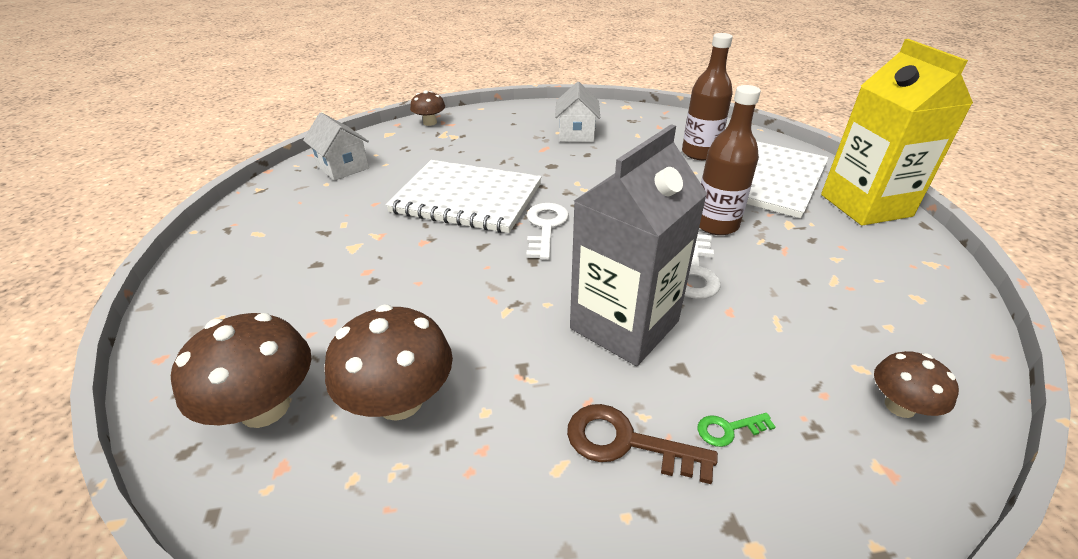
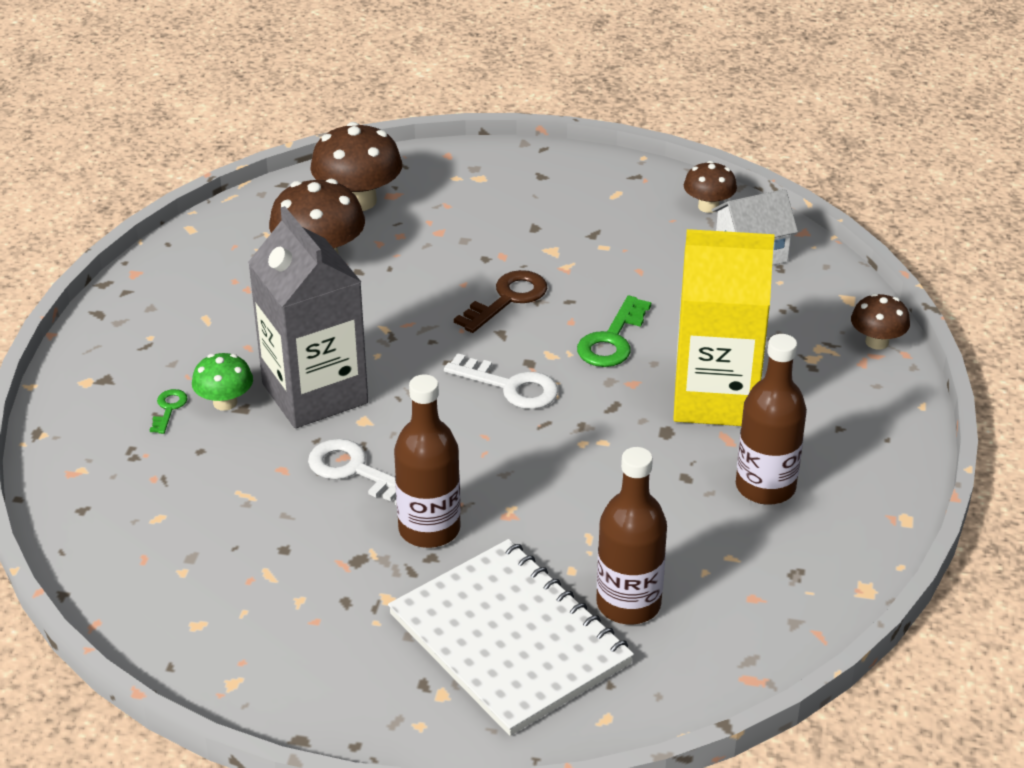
camera: 110 degrees right, 0 degrees up
(467, 198) = (612, 340): white notebook -> green key
(576, 134) = (765, 487): white house -> brown bottle
(626, 443) = (199, 354): brown key -> brown key (507, 299)
(683, 385) = (225, 402): none -> green mushroom
(865, 205) = (379, 708): yellow carton -> yellow carton (715, 398)
(899, 406) = (109, 516): brown mushroom -> brown mushroom (708, 206)

